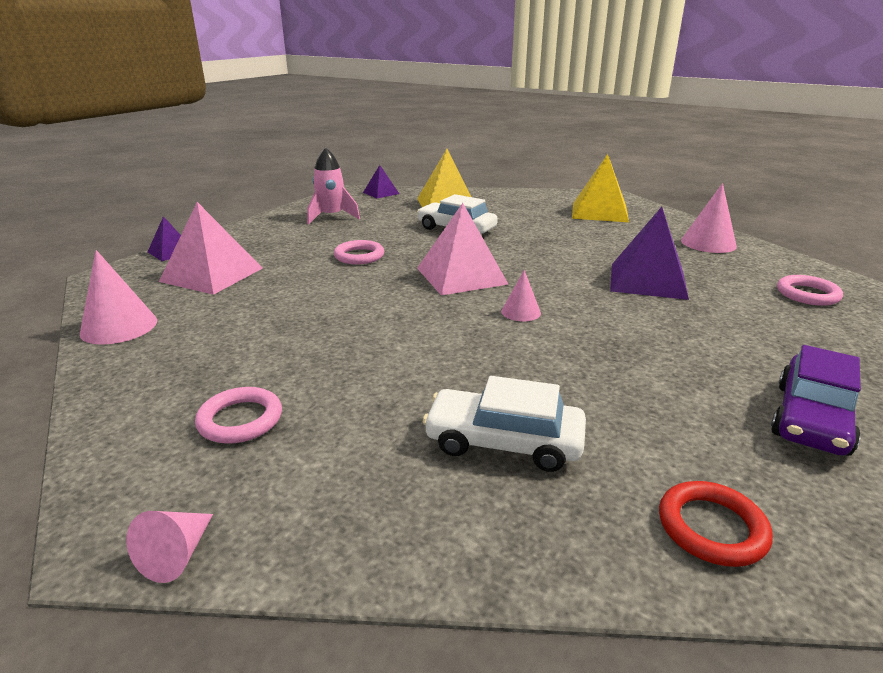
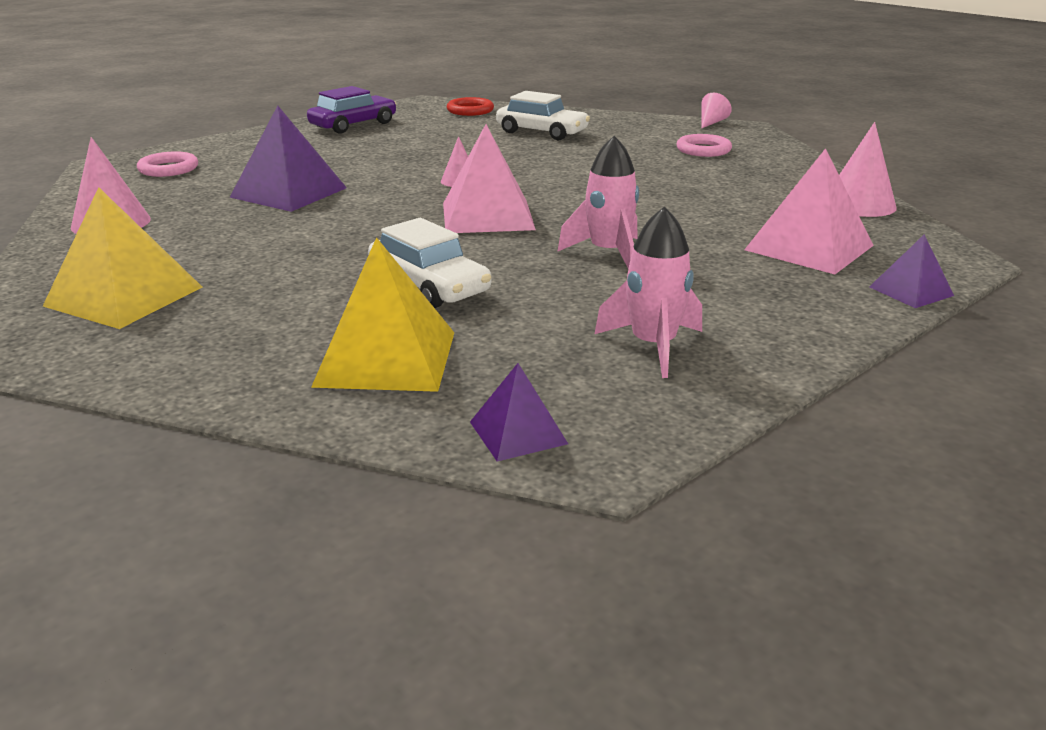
camera: 165 degrees left, 0 degrees up
(359, 256) = (608, 253): pink ring -> pink rocket

